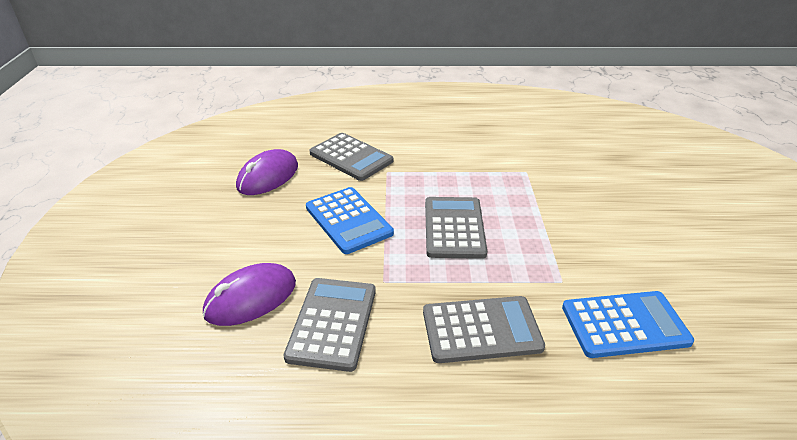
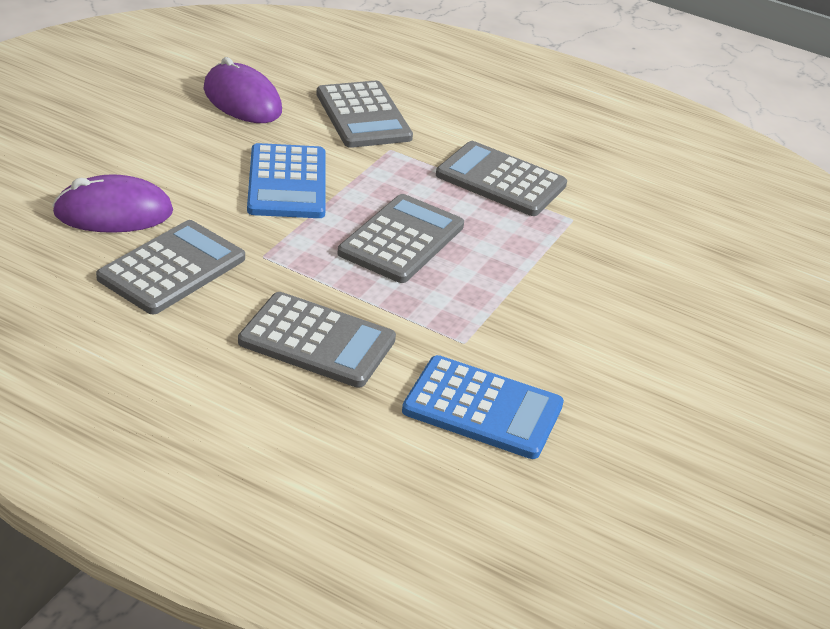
camera: 25 degrees right, 0 degrees up
(268, 176) = (242, 100): purple mouse -> purple mouse turned 75 degrees clockwise
(466, 165) = (501, 180): none -> grey calculator

